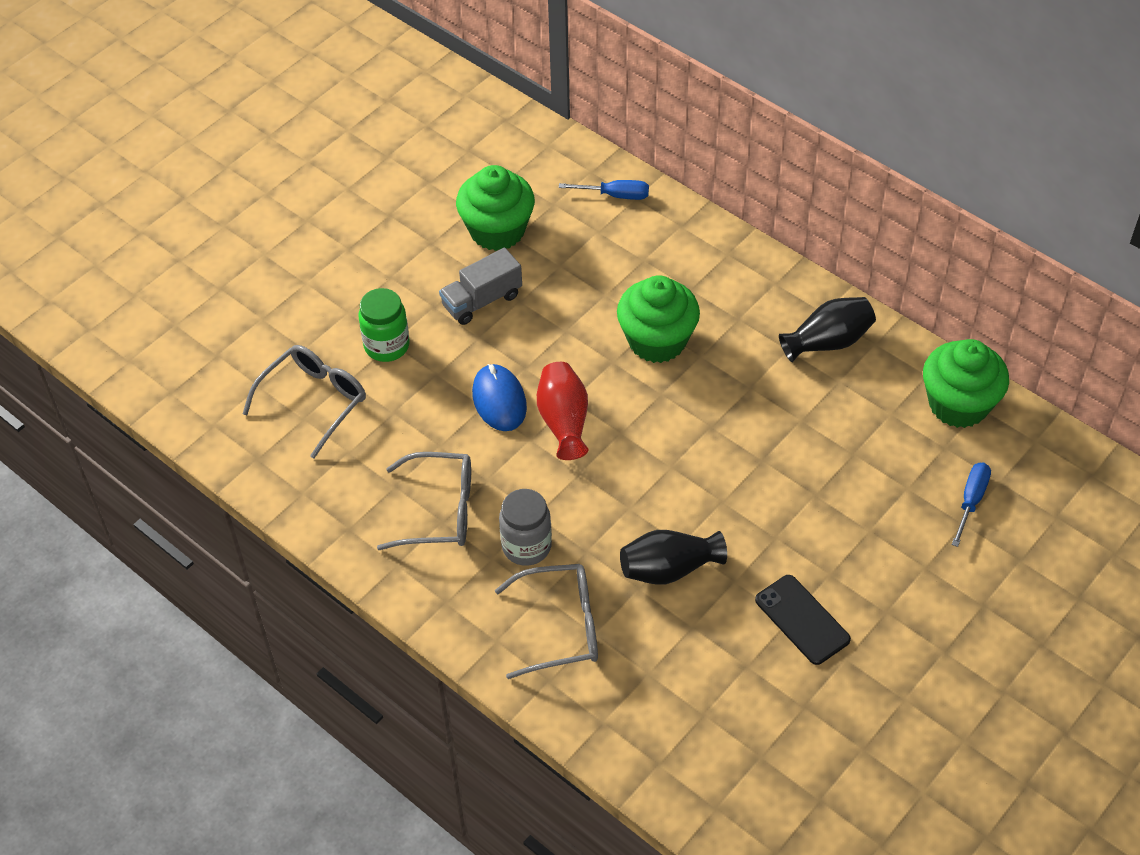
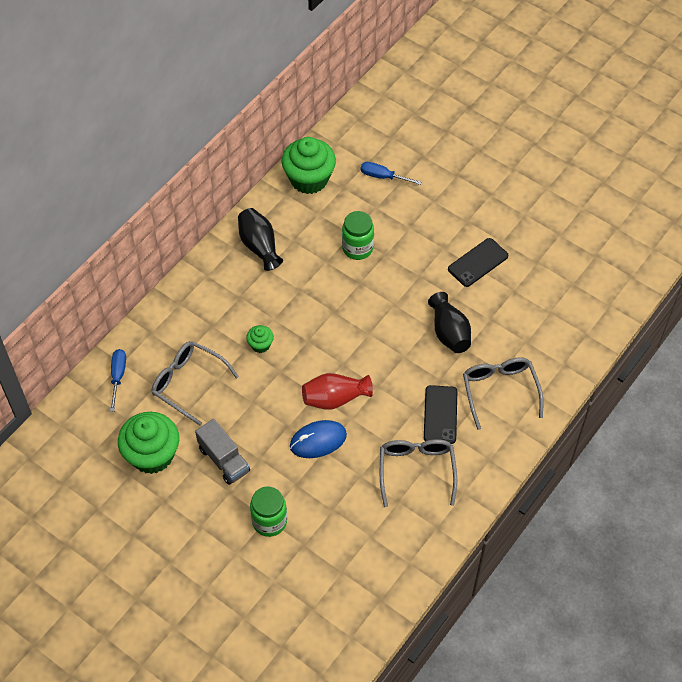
camera: 95 degrees left, 5 degrees up
(314, 401) = (324, 566): grey glasses -> grey glasses (188, 383)
(526, 546) = (440, 414): grey jar -> black phone
(657, 341) = (260, 345): green cupcake -> green cupcake, size x0.47
(827, 460) = (357, 248): none -> green jar

